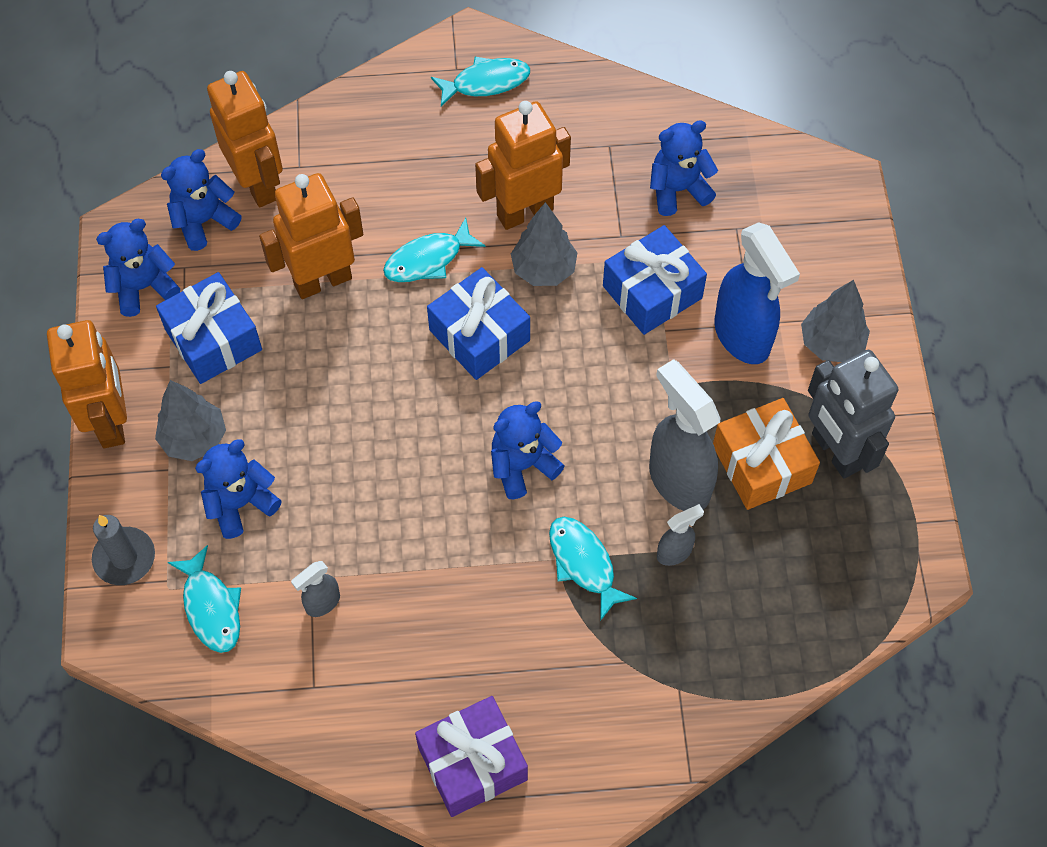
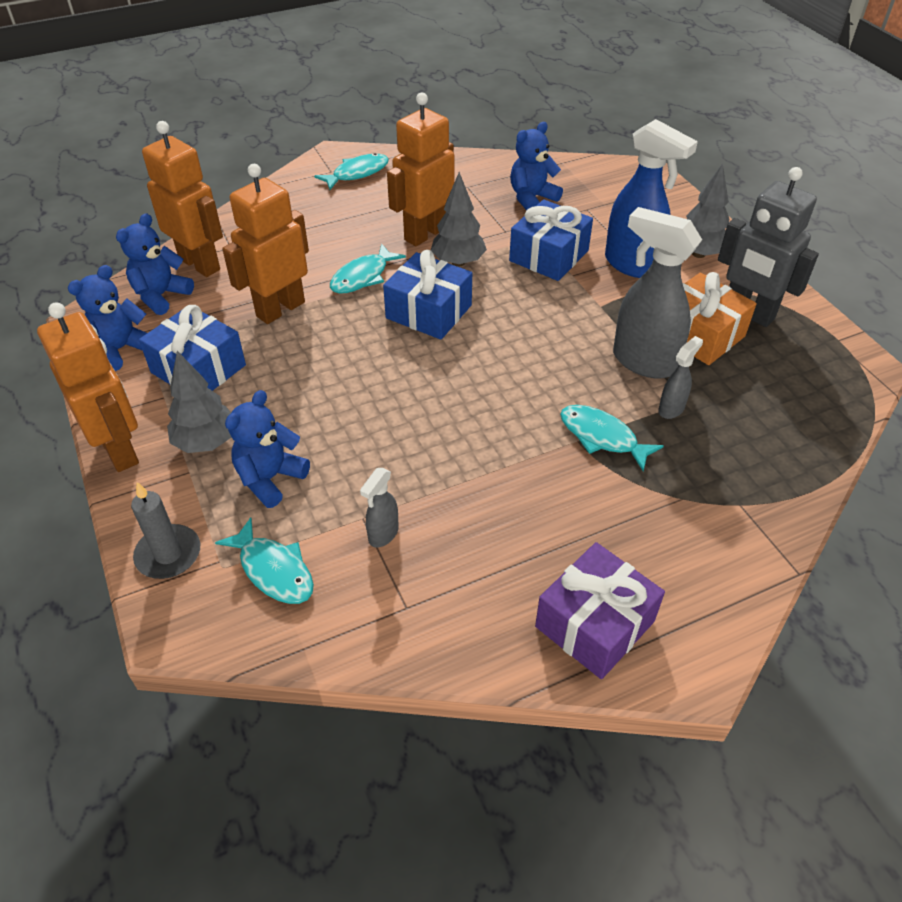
camera: 20 degrees left, 15 degrees down
(522, 465) = (511, 384): blue teddy bear -> none

